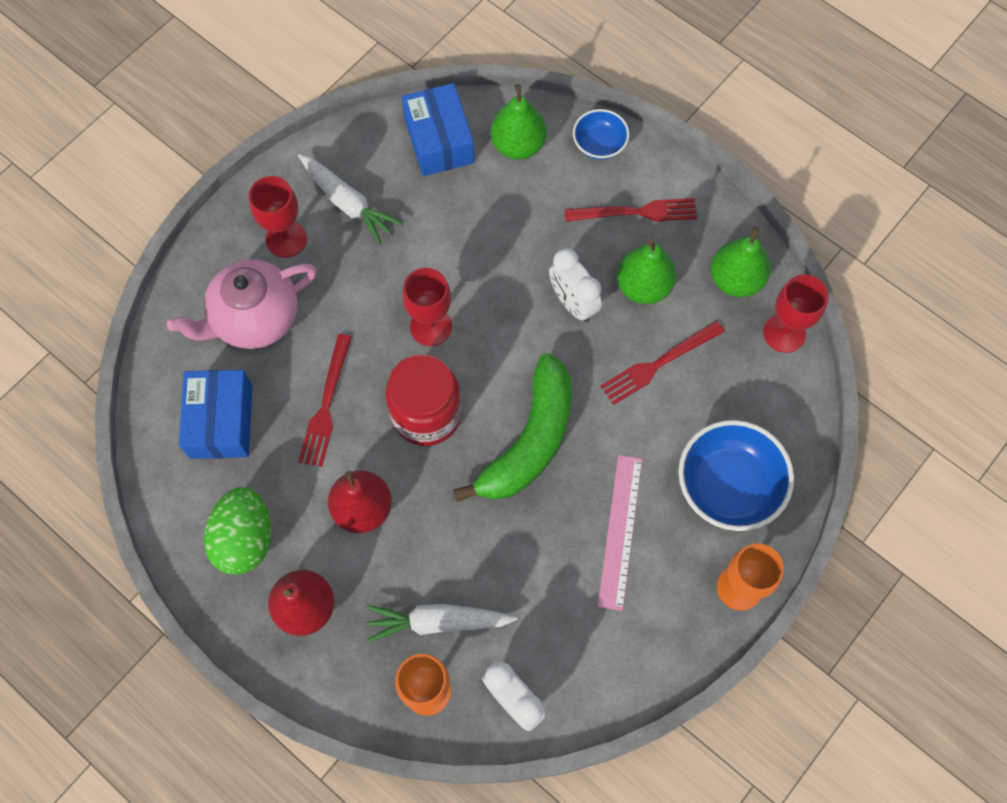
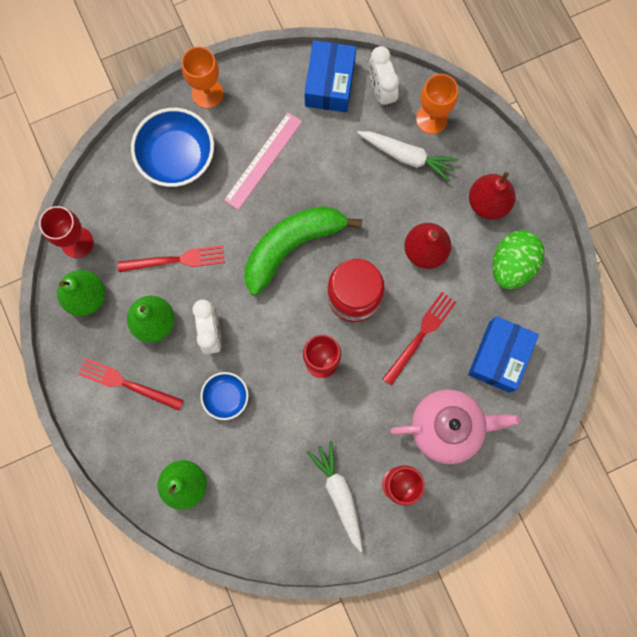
camera: 155 degrees left, 10 degrees up
(439, 140) = (244, 518): blue box -> blue box (330, 83)
(599, 144) = (122, 455): blue bowl -> blue bowl (226, 397)

